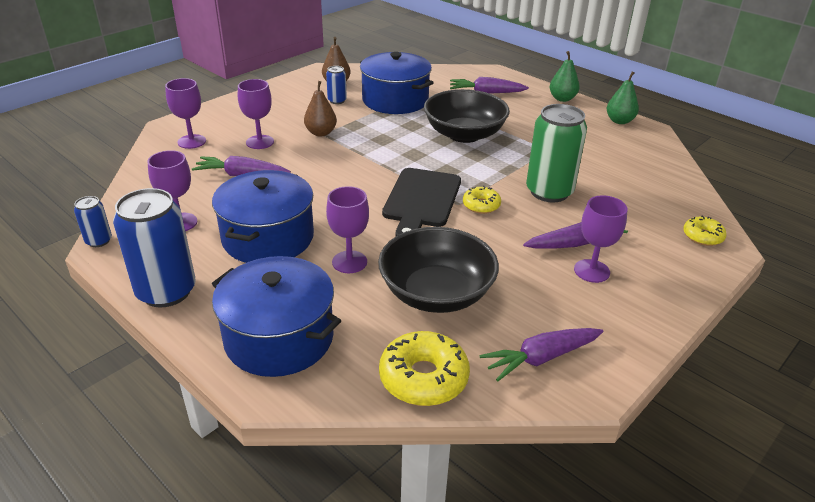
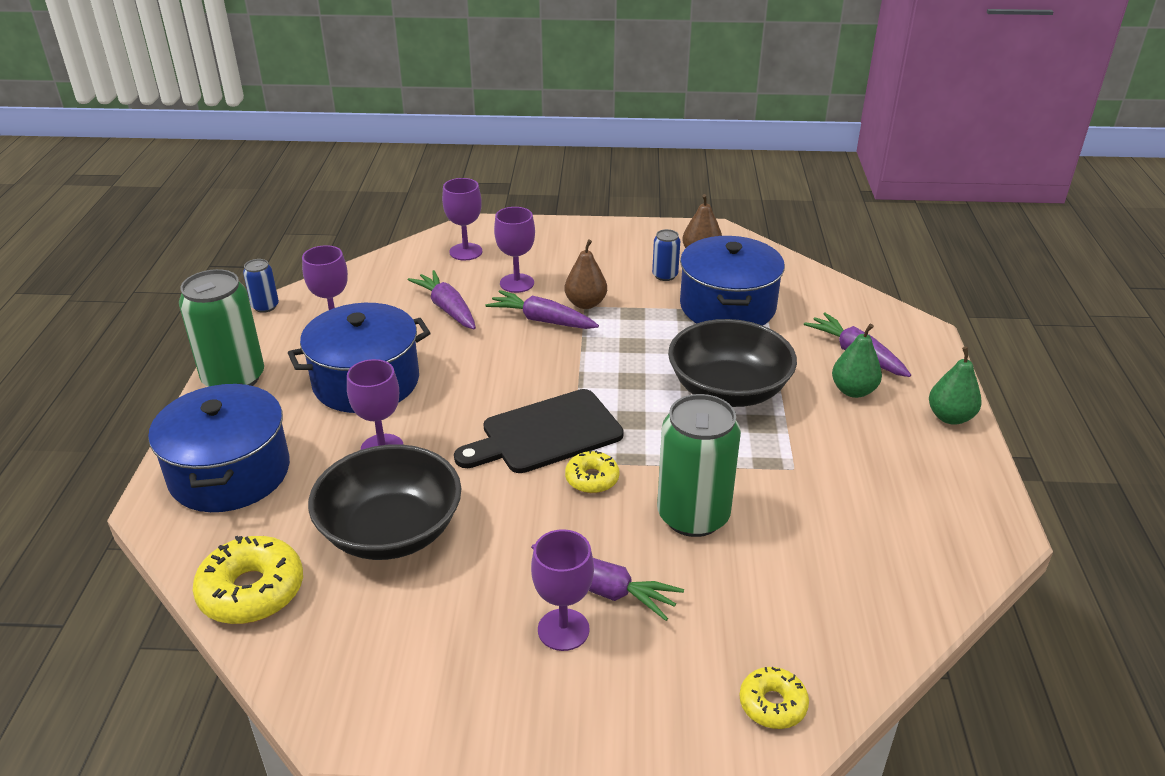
camera: 50 degrees right, 0 degrees up
(166, 291) = (234, 379): blue can -> green can
(541, 358) = (357, 661): purple carrot -> purple carrot (542, 320)
(619, 121) = (975, 494): green pear -> green pear (853, 391)

